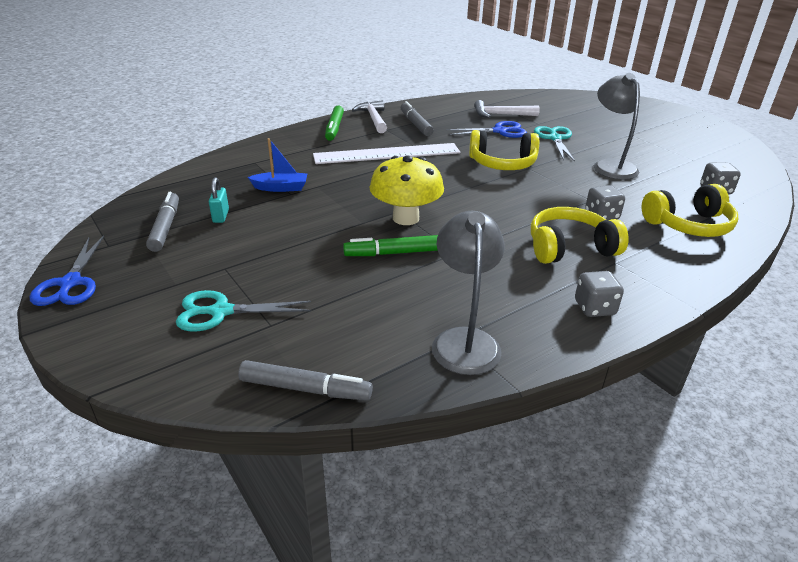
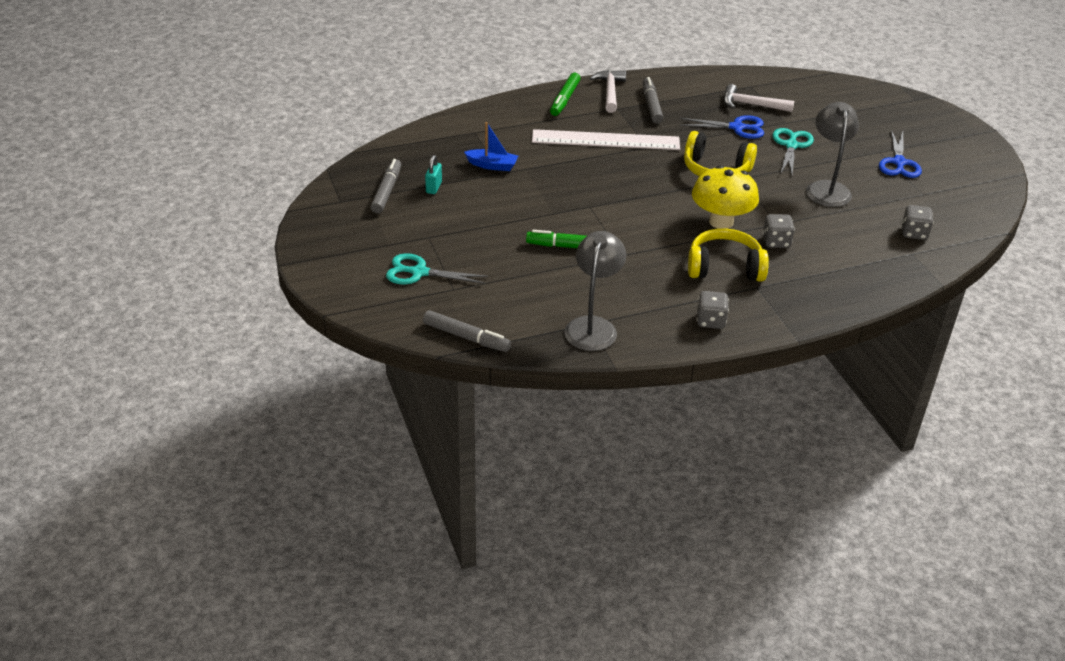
camera: 15 degrees right, 5 degrees up
(70, 283) = (311, 230): blue scissors -> blue scissors (899, 163)
(405, 218) = (593, 215): yellow mushroom -> yellow mushroom (721, 222)
(688, 225) = (853, 264): yellow headphones -> none

